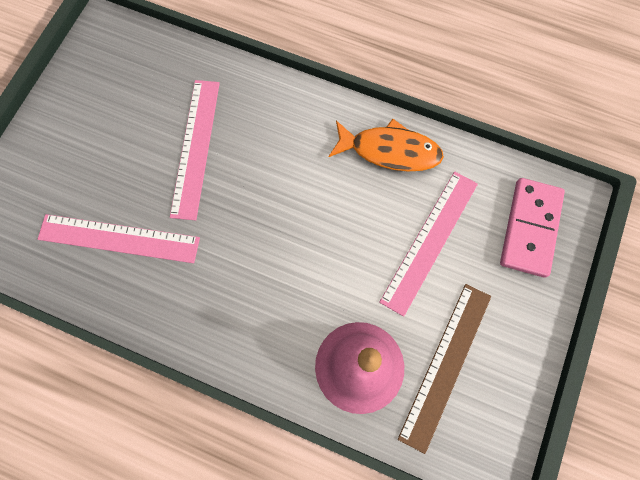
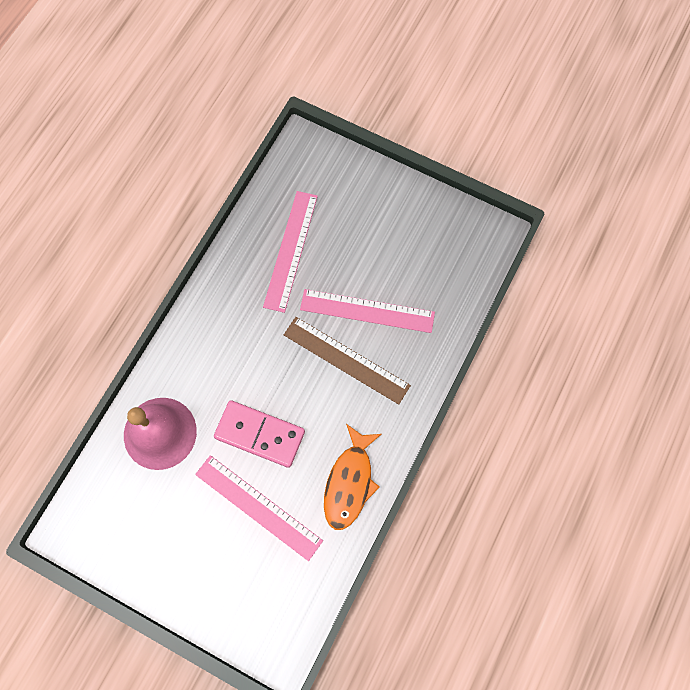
camera: 95 degrees right, 0 degrees up
(446, 365) = (150, 505): brown ruler -> brown ruler (346, 360)
(530, 228) = (259, 604): pink domino -> pink domino (260, 434)

